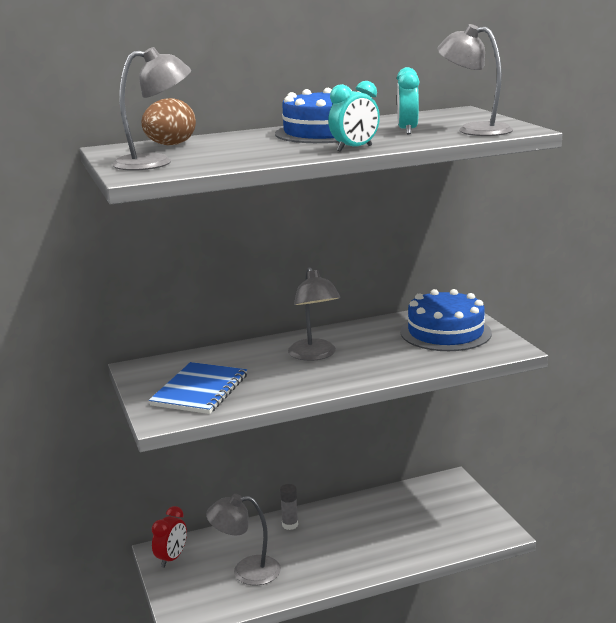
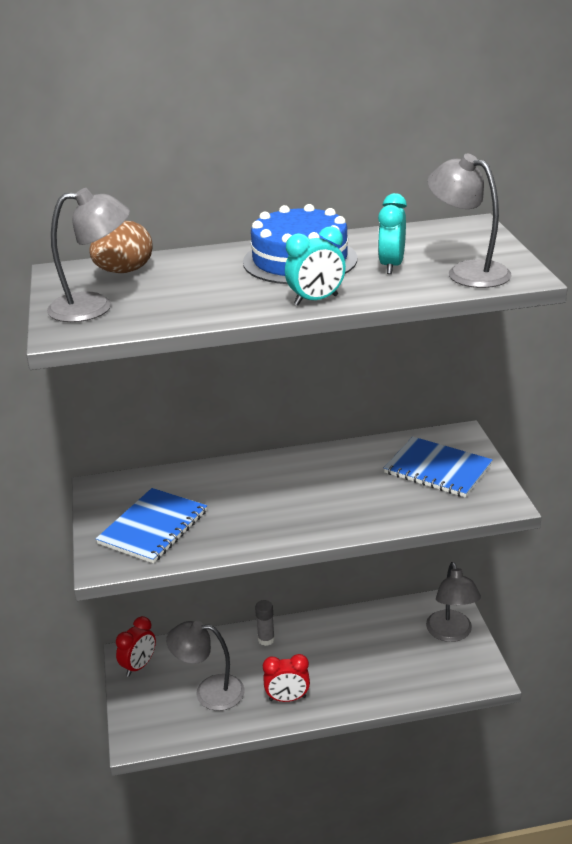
camera: 10 degrees right, 10 degrees up
(315, 355) = (286, 489): grey lamp -> grey lamp (451, 633)
(323, 568) = (287, 698): none -> red clock
(445, 332) = (437, 469): blue cake -> blue notebook

